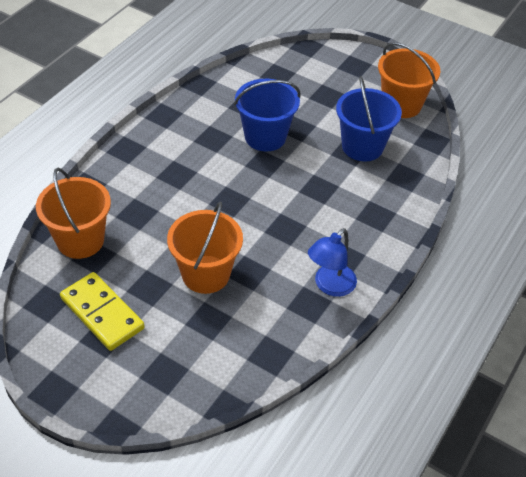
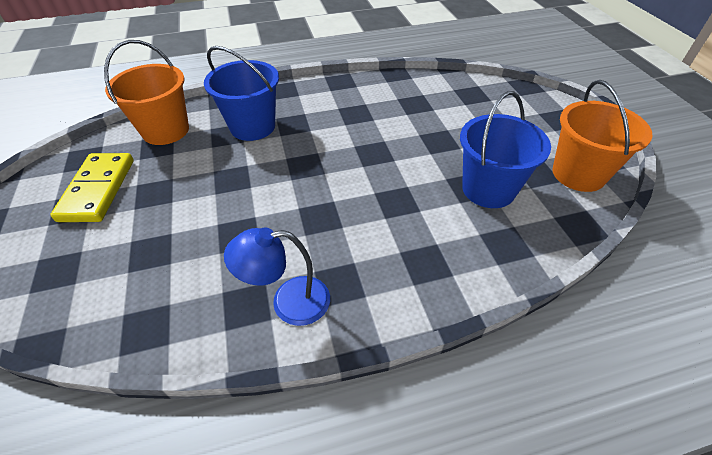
camera: 45 degrees right, 0 degrees up
(206, 274) = (204, 211): orange bucket -> none
(265, 137) = (400, 134): blue bucket -> blue bucket (252, 127)

